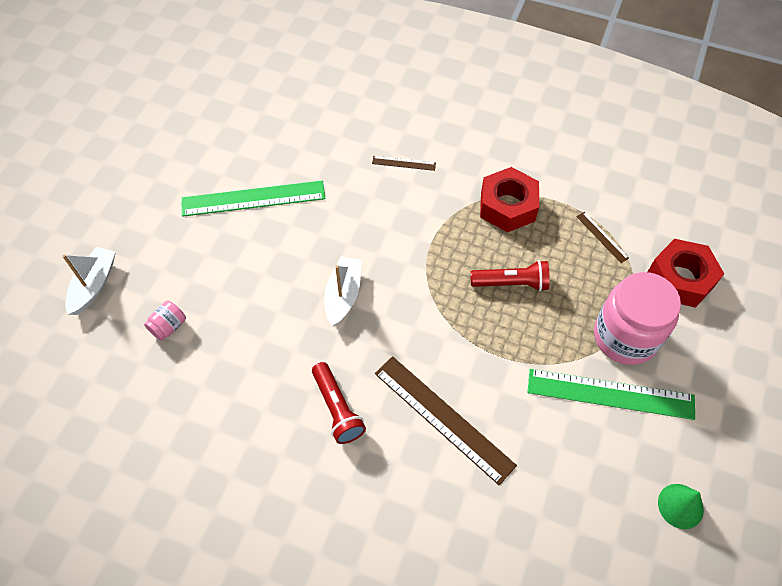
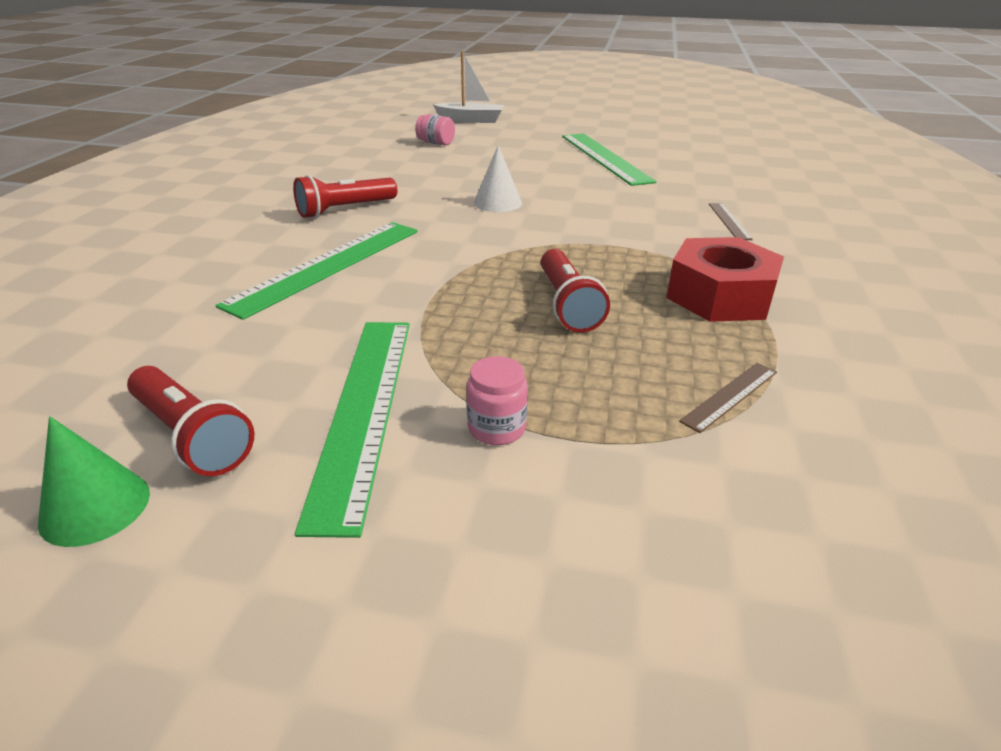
camera: 80 degrees right, 25 degrees down
(343, 295) = (497, 203): white boat -> white cone
(443, 418) = (328, 266): brown ruler -> green ruler
(625, 337) = (496, 428): pink jar -> pink jar, size x0.42
(631, 474) = (191, 436): none -> red flashlight
(680, 279) = (689, 520): red nut -> none

